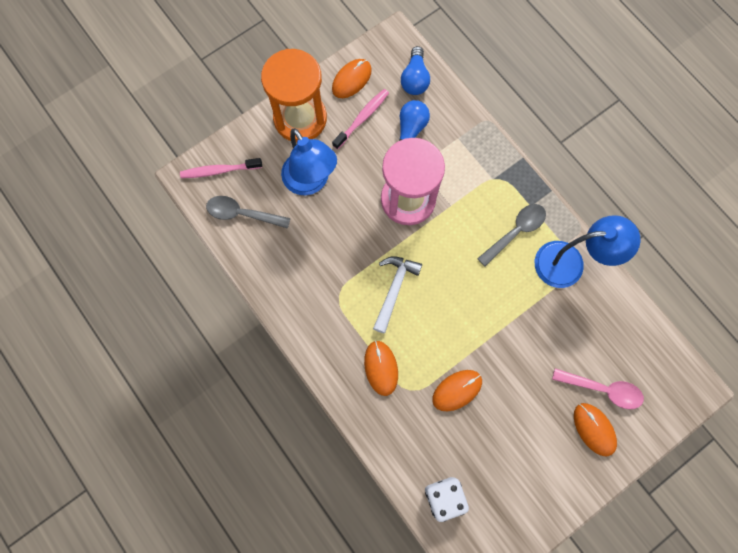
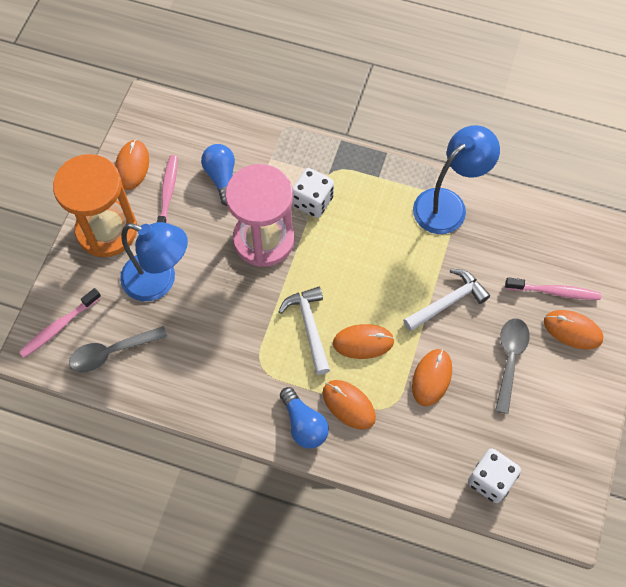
camera: 35 degrees left, 10 degrees down
(415, 79) = (192, 130): blue light bulb -> blue light bulb (304, 424)
(425, 328) = (363, 342): none -> orange mouse
(465, 193) = (312, 201): none -> white dice
(512, 340) = (447, 302): none -> white hammer
(515, 232) = (381, 207): grey spoon -> grey spoon (510, 359)
(603, 389) = (554, 292): pink spoon -> pink toothbrush

